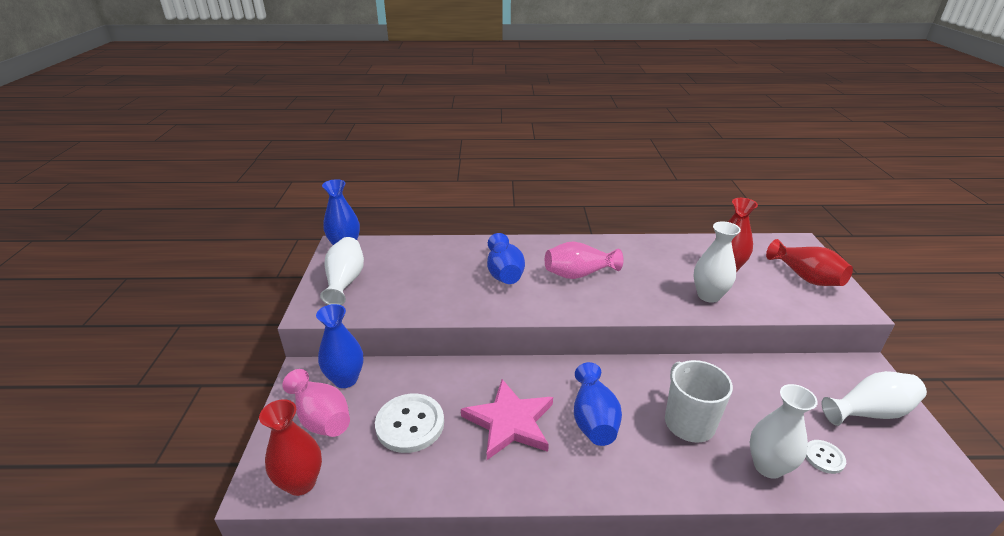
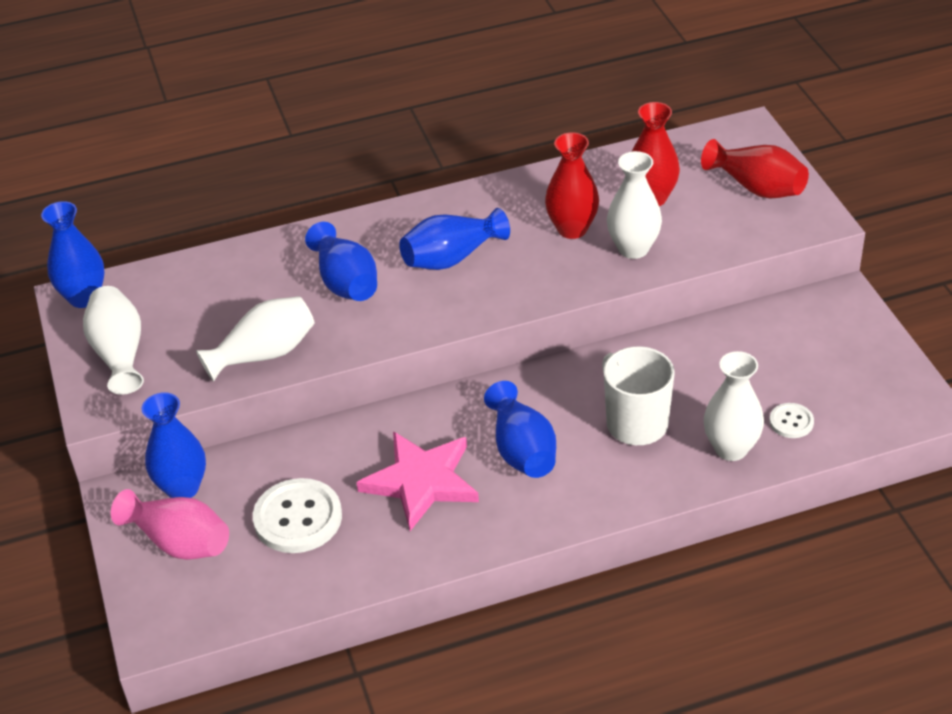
camera: 15 degrees left, 10 degrees up
(301, 482) = (200, 616): red vase -> red vase (572, 229)
(579, 274) = (451, 258): pink vase -> blue vase
(869, 412) = (842, 354): white vase -> white vase (264, 354)

